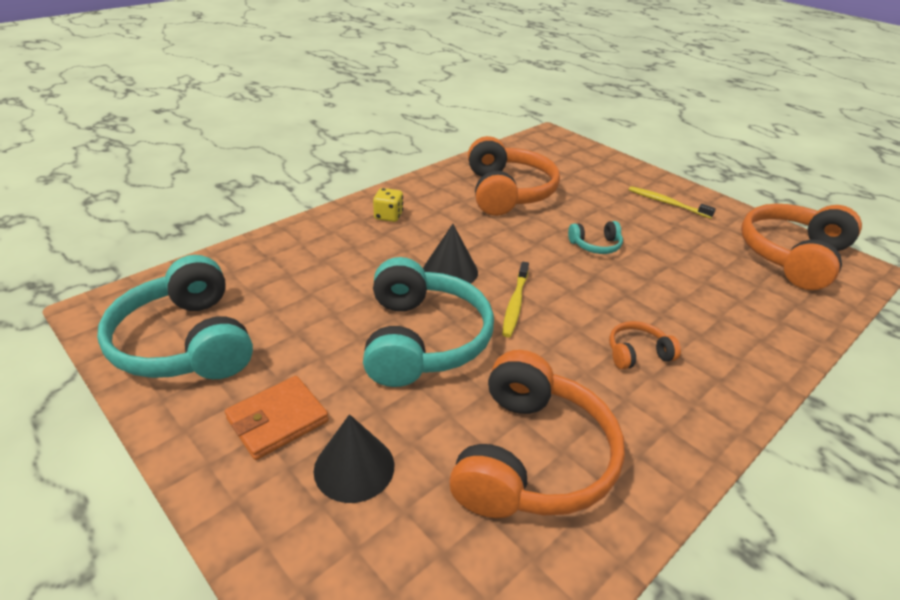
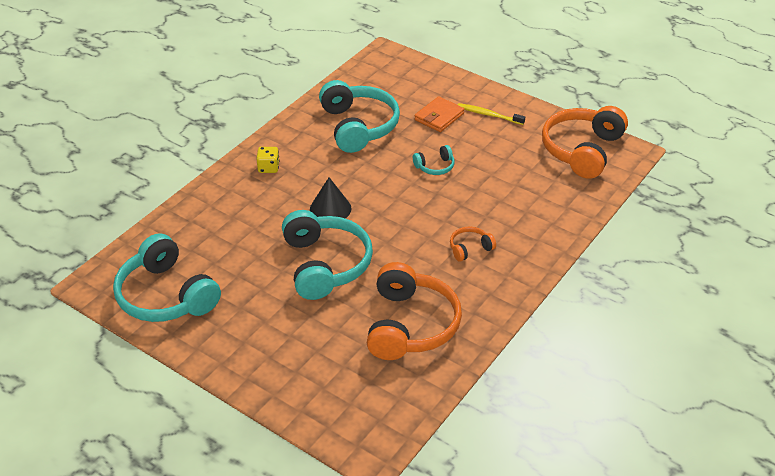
camera: 10 degrees left, 5 degrees up
(277, 420) = (251, 332): orange wallet -> orange wallet (439, 117)
(354, 467) = (307, 349): black cone -> none
(507, 192) = (358, 126): orange headphones -> turquoise headphones
(515, 304) = (382, 227): yellow toothbrush -> none

